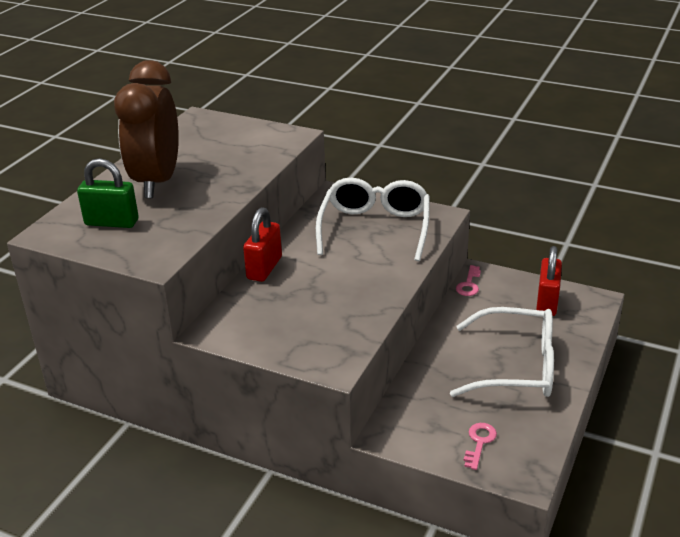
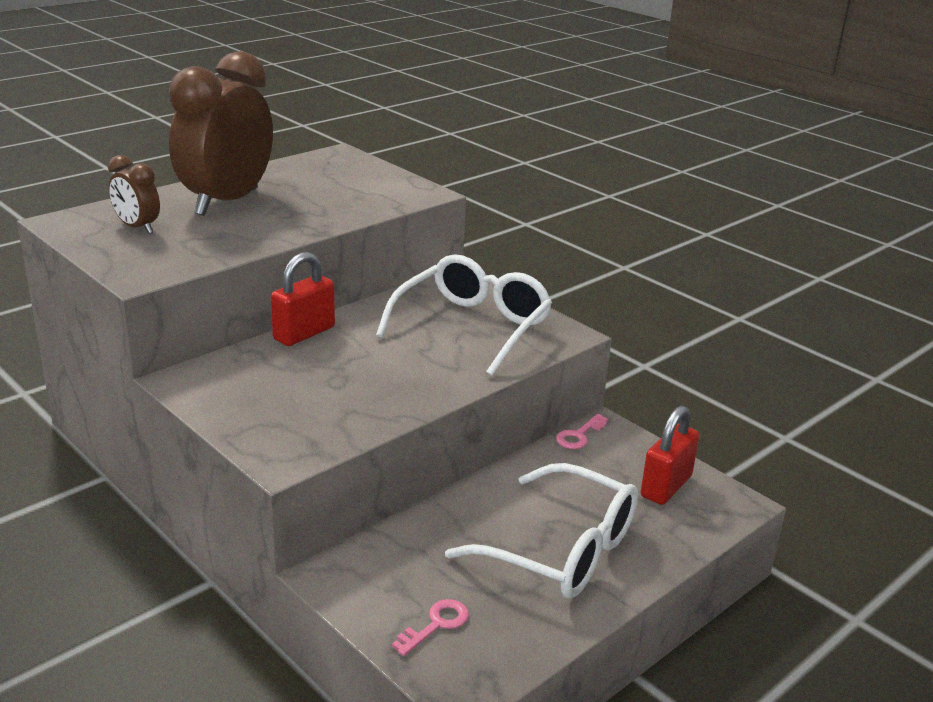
camera: 20 degrees right, 5 degrees down
(112, 222) = (137, 228): green padlock -> brown clock

